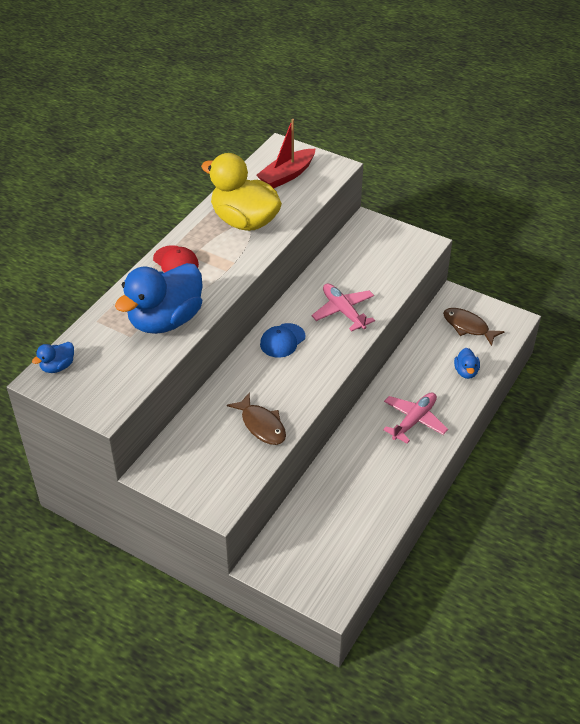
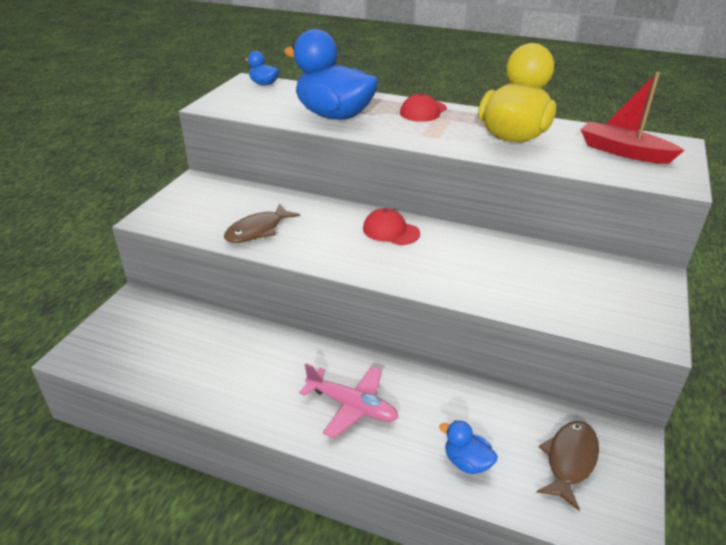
camera: 80 degrees right, 10 degrees down
(282, 340) = (391, 231): blue cap -> red cap
(343, 311) = (461, 269): pink plane -> none
(466, 372) = (467, 462): blue duck -> blue duck turned 45 degrees clockwise

